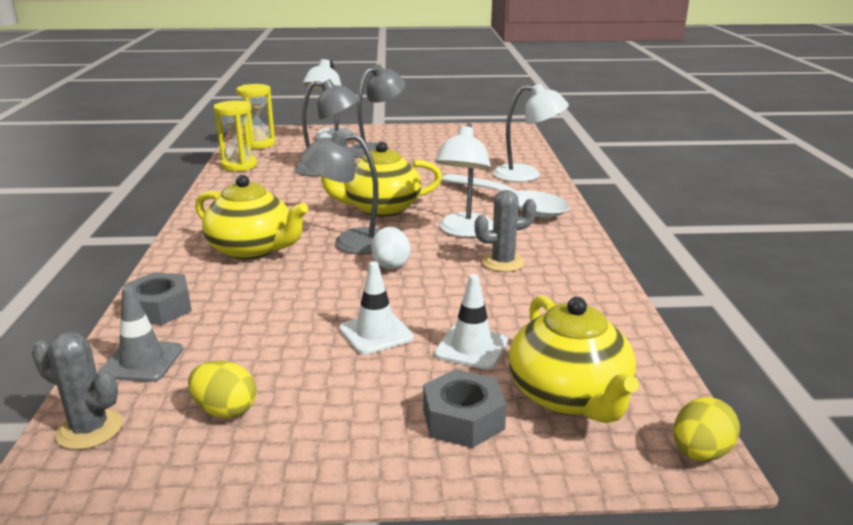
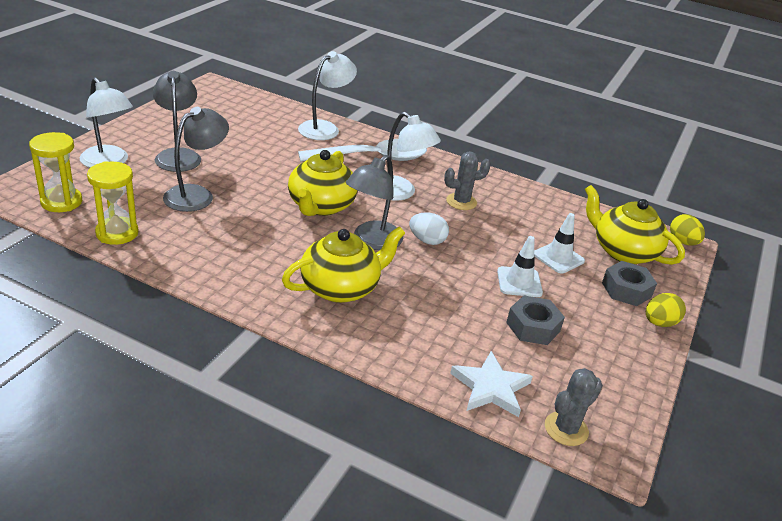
camera: 65 degrees left, 10 degrees up
(142, 361) = (491, 388): grey traffic cone -> white star
(159, 308) = (411, 361): grey nut -> grey nut (533, 327)
(225, 410) = (574, 367): yellow egg -> yellow egg (659, 323)
(503, 262) = (461, 202): grey cactus -> grey cactus turned 60 degrees clockwise
(569, 396) = (623, 251): yellow teapot -> yellow teapot turned 150 degrees counterclockwise

